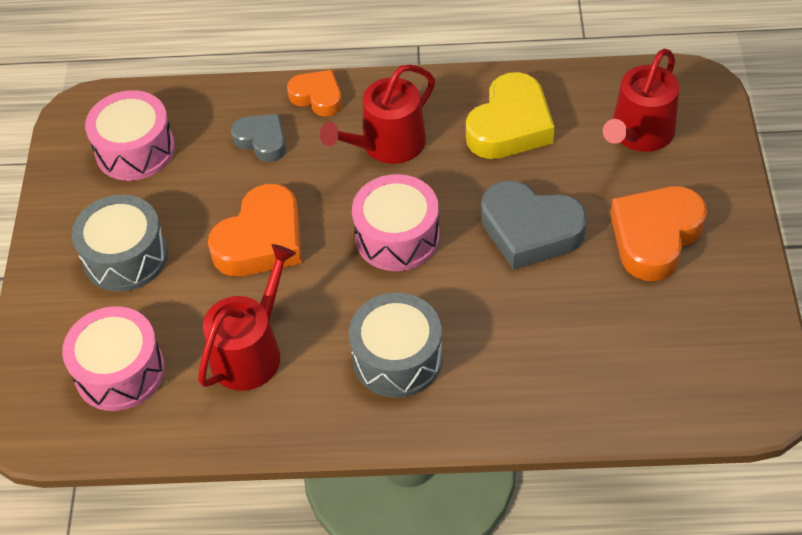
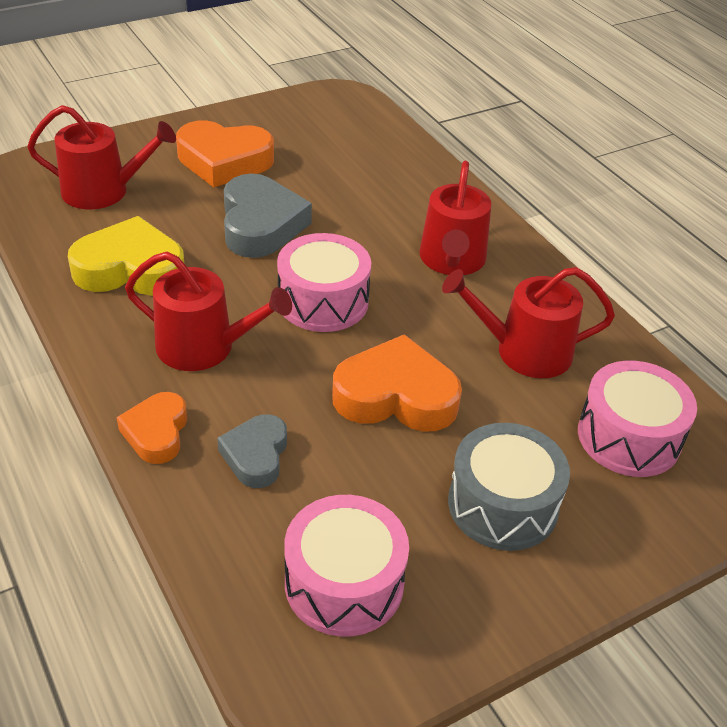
camera: 125 degrees left, 10 degrees down
(397, 358) = (452, 260): grey drum -> red watering can

